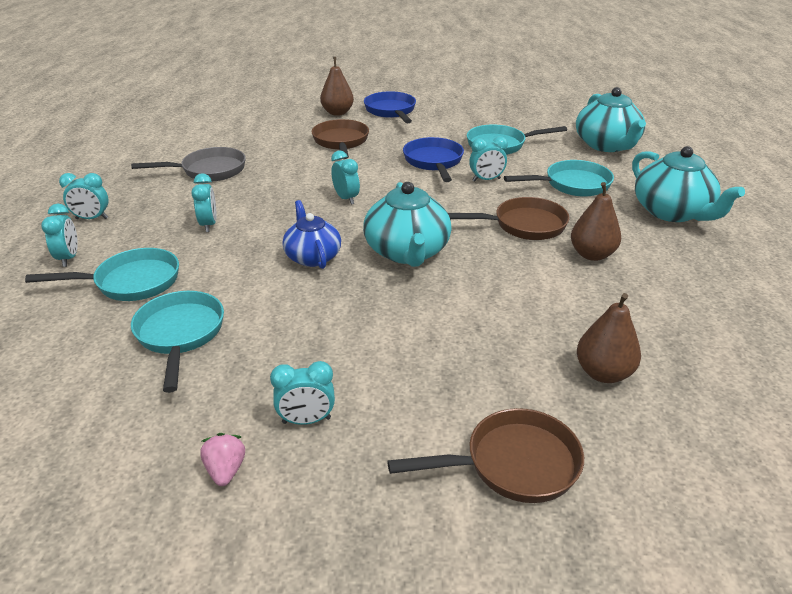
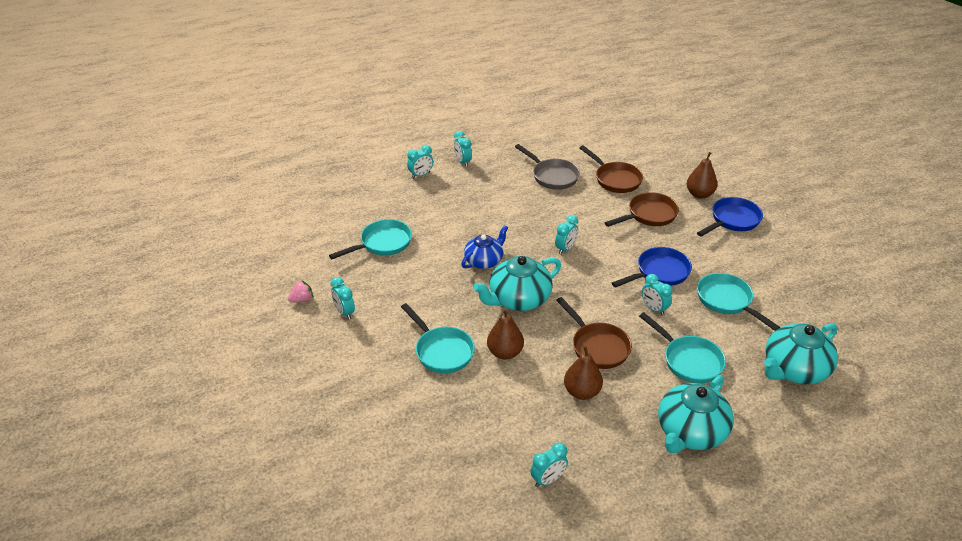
camera: 65 degrees right, 5 degrees up
(131, 282) = (414, 206): turquoise pan -> turquoise pan (442, 351)
(208, 225) = (488, 206): turquoise clock -> turquoise clock (548, 479)
(513, 464) = (350, 396): brown pan -> brown pan (615, 179)
(603, 373) = (444, 420): brown pear -> brown pear (505, 352)

